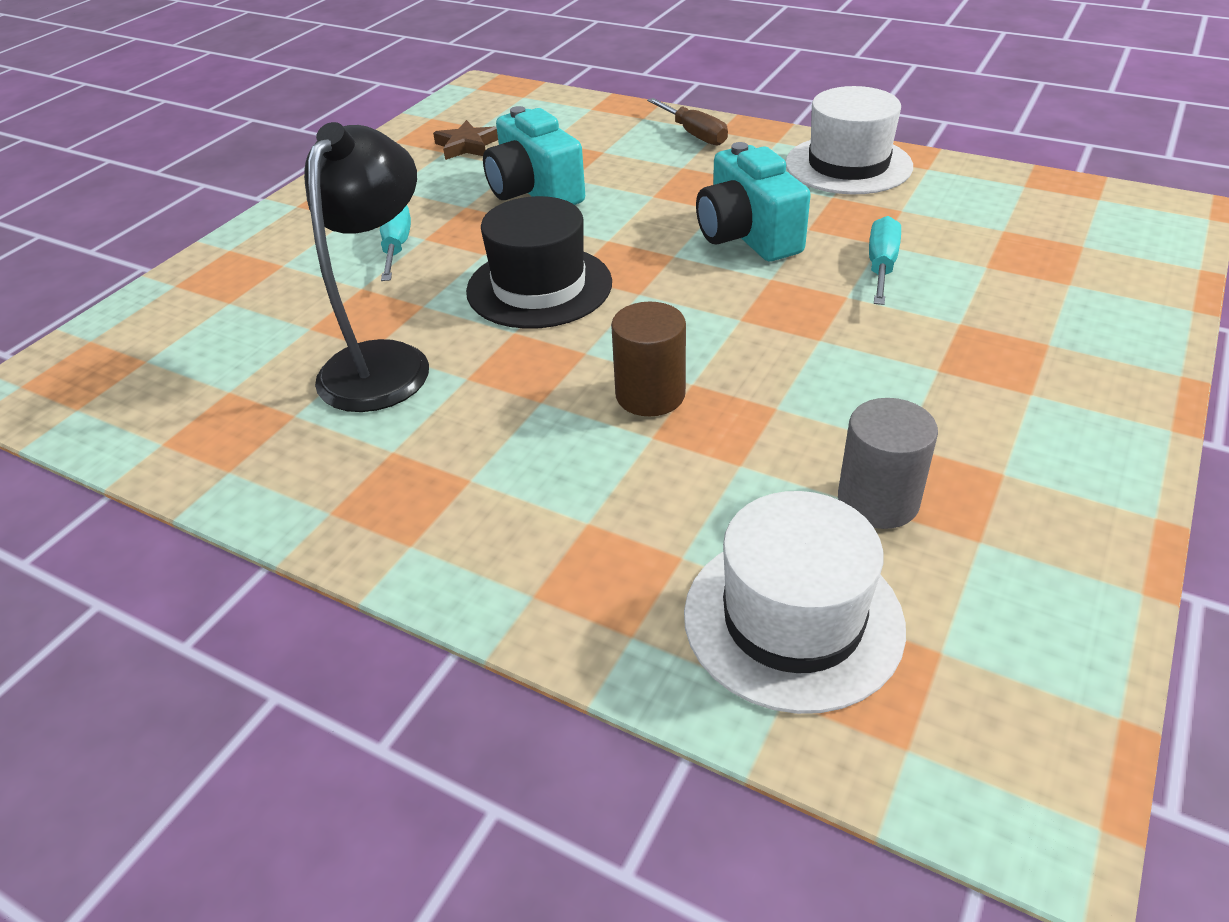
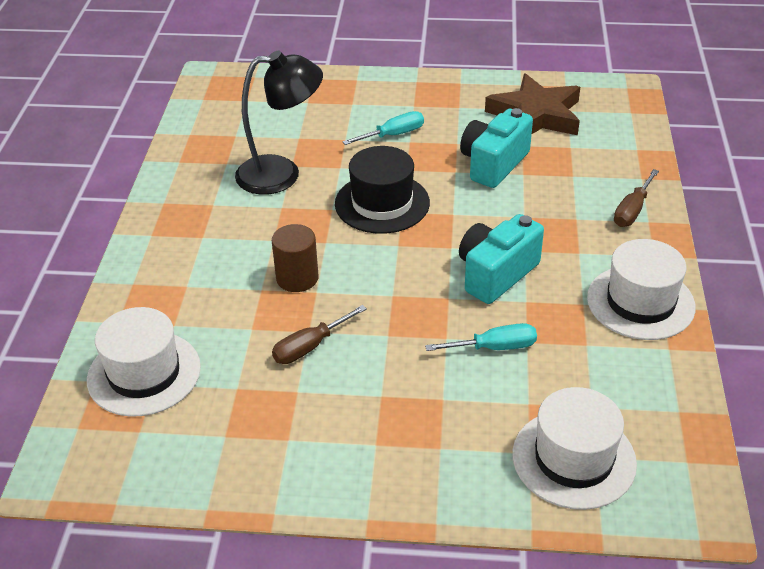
camera: 65 degrees right, 0 degrees up
(467, 146) = (536, 115): brown star -> brown star, size x2.01
(811, 412) = (310, 347): none -> brown screwdriver
(878, 500) = (242, 389): grey cylinder -> none
(1084, 258) = (573, 458): none -> white hat

